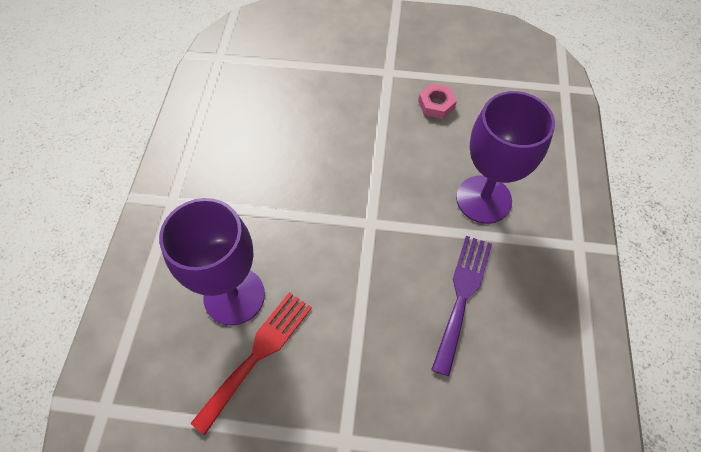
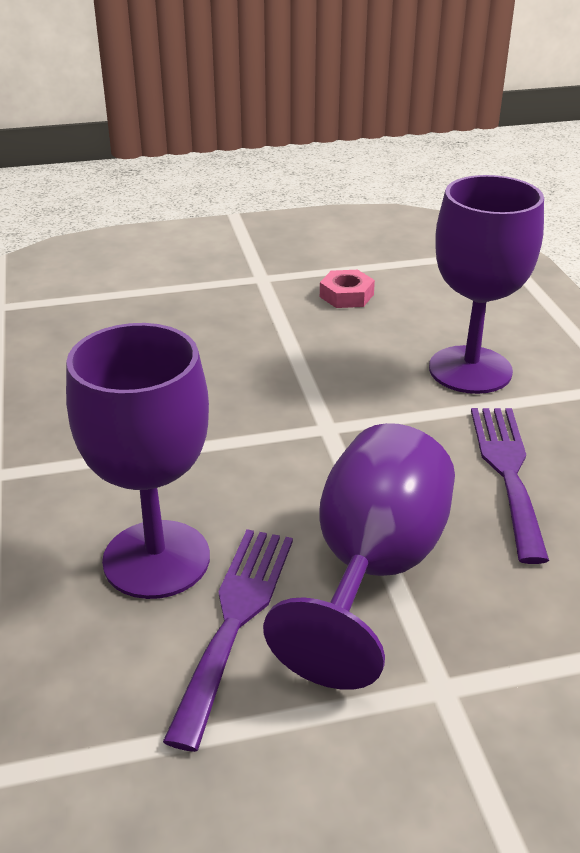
camera: 20 degrees left, 25 degrees down
(258, 354) = (235, 620): red fork -> purple fork
(346, 345) = (372, 569): none -> purple goblet

